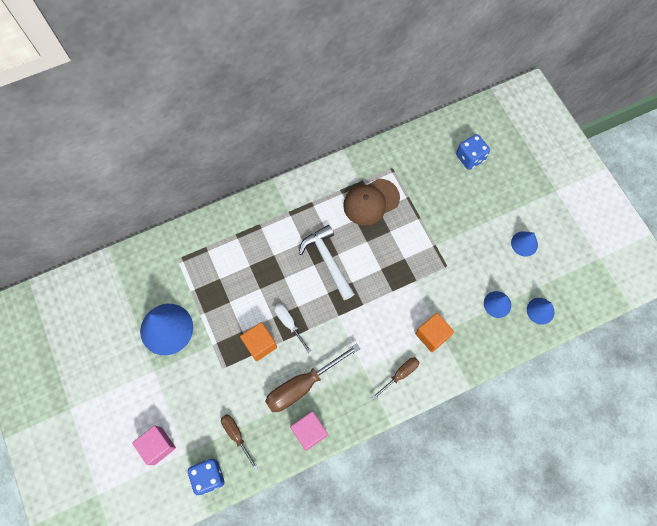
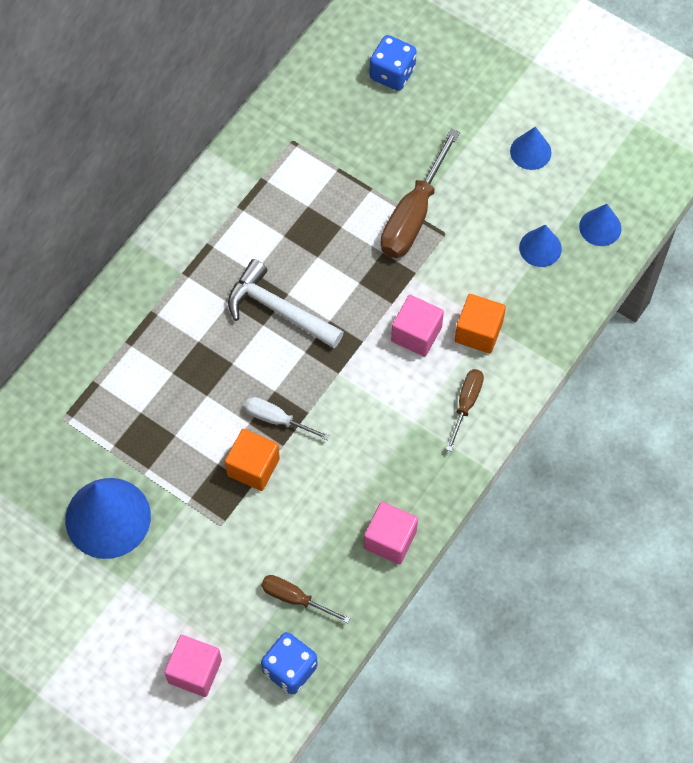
camera: 30 degrees left, 5 degrees down
(302, 385) = (344, 488): brown screwdriver -> brown screwdriver (413, 215)
(371, 202) = (291, 201): brown cap -> none
(396, 317) = (416, 334): none -> pink cube

